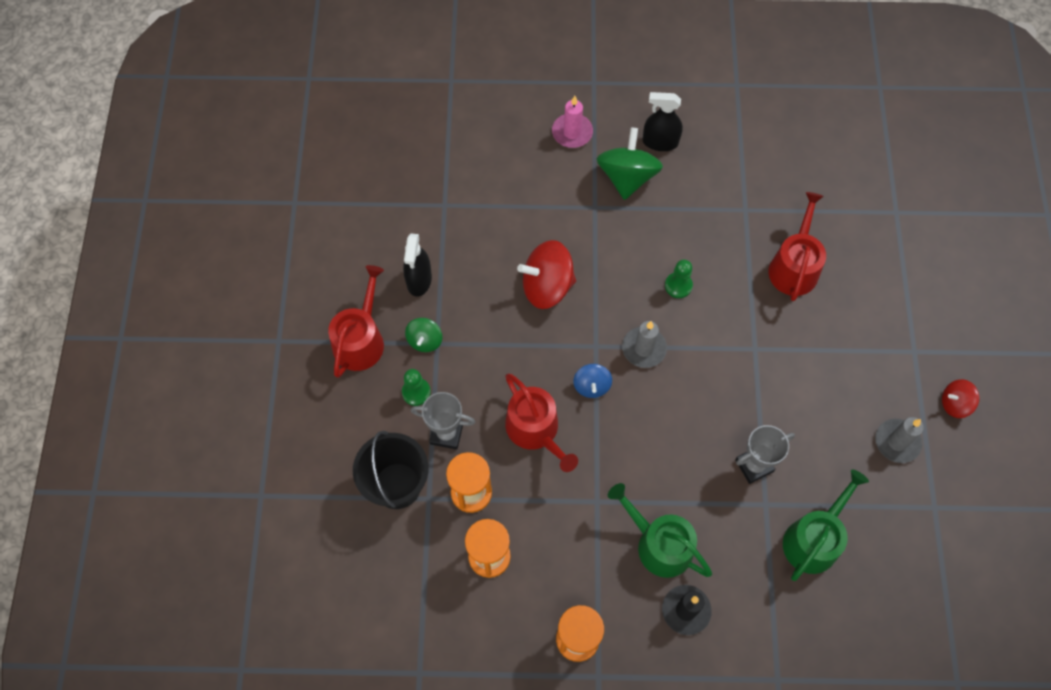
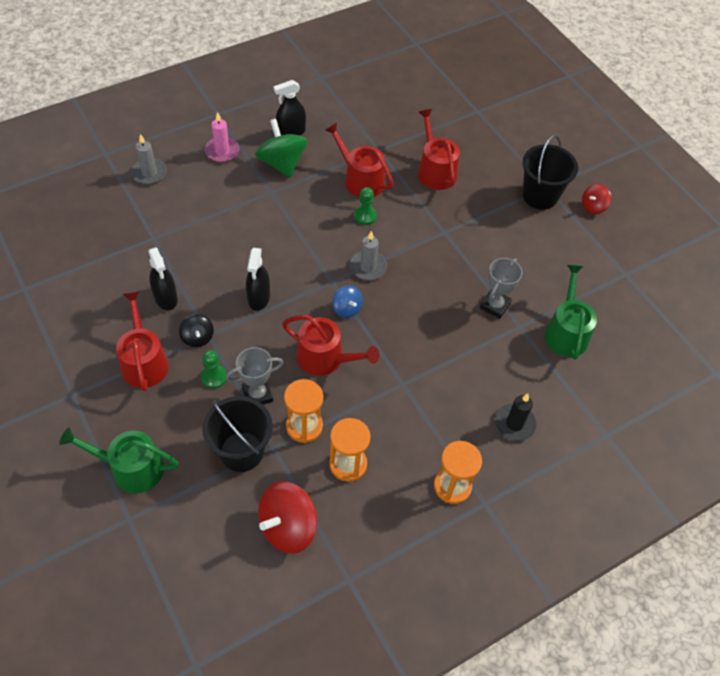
camera: 35 degrees left, 10 degrees down
(425, 340) = (197, 337): green spinning top -> black spinning top
(509, 326) = (259, 297): none -> black spray bottle
(547, 286) = (269, 258): red spinning top -> red spinning top (288, 527)
(659, 544) = (465, 389): green watering can -> green watering can (130, 468)
(701, 237) = (360, 179): none -> red watering can
(897, 442) = (575, 246): grey candle -> grey candle (149, 173)
(898, 358) = (540, 196): none -> black bucket

